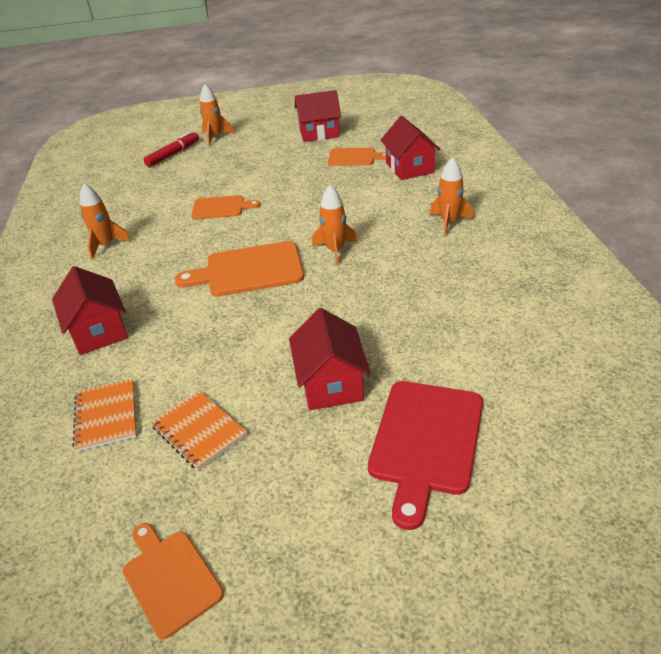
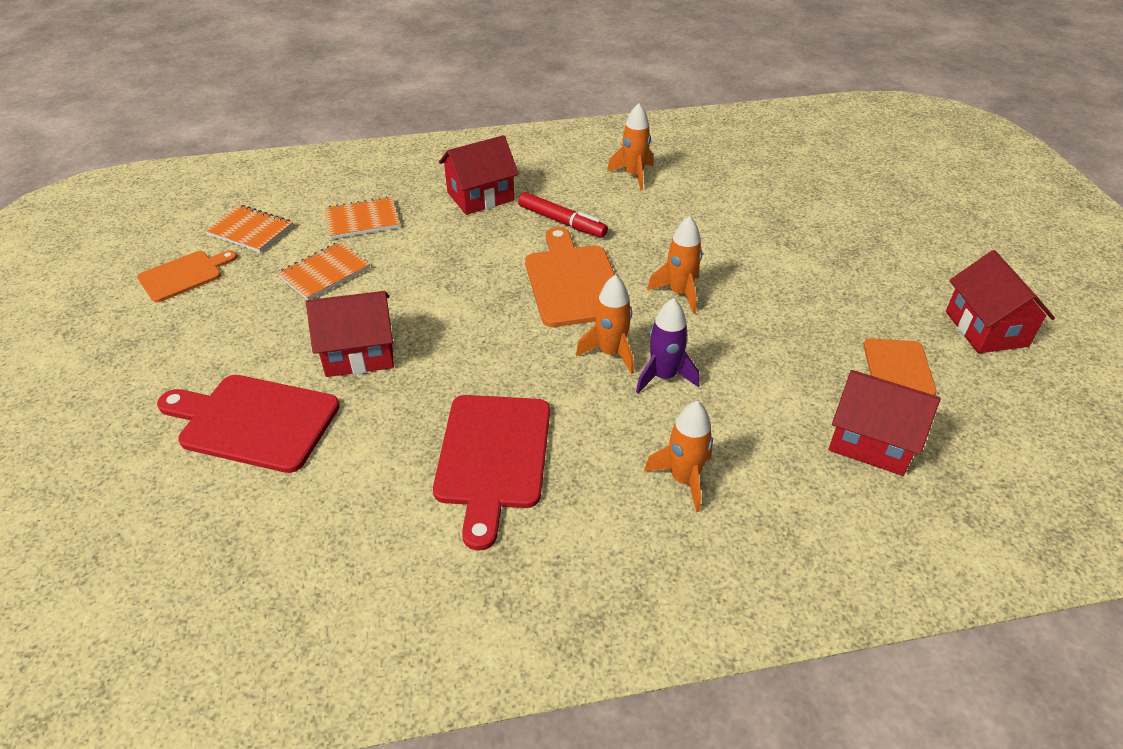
camera: 85 degrees right, 5 degrees up
(88, 525) = (250, 230): none -> orange notebook
(173, 154) = (869, 190): red marker -> red marker (562, 222)
(215, 137) = (936, 221): orange rocket -> orange rocket (679, 293)
(221, 208) = (721, 247): orange cutting board -> none
(359, 230) = (664, 376): none -> purple rocket
(409, 168) = (871, 441): red house -> red house turned 45 degrees clockwise
(444, 296) = (493, 457): none -> red cutting board

